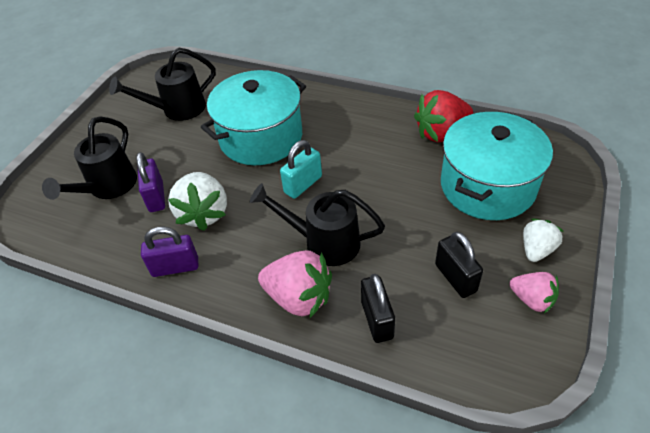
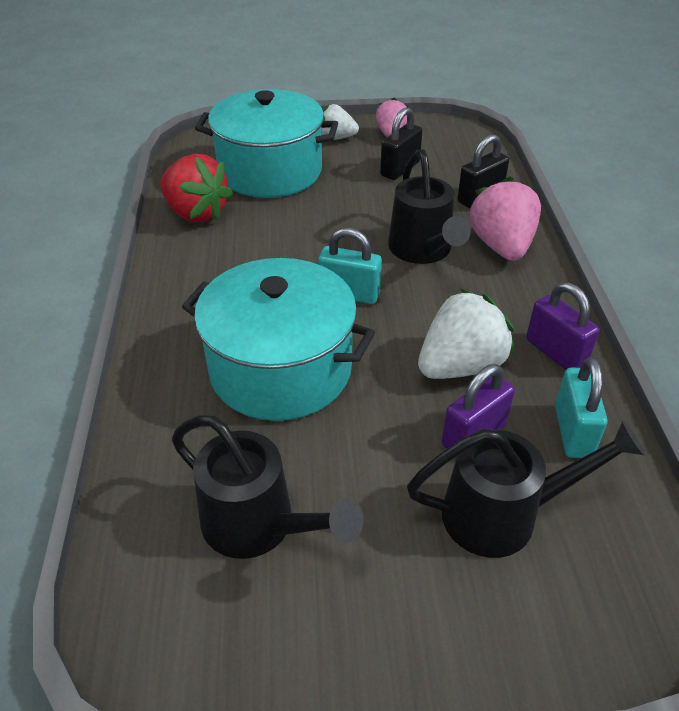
camera: 120 degrees left, 5 degrees down
(120, 241) = (572, 431): none -> turquoise padlock

